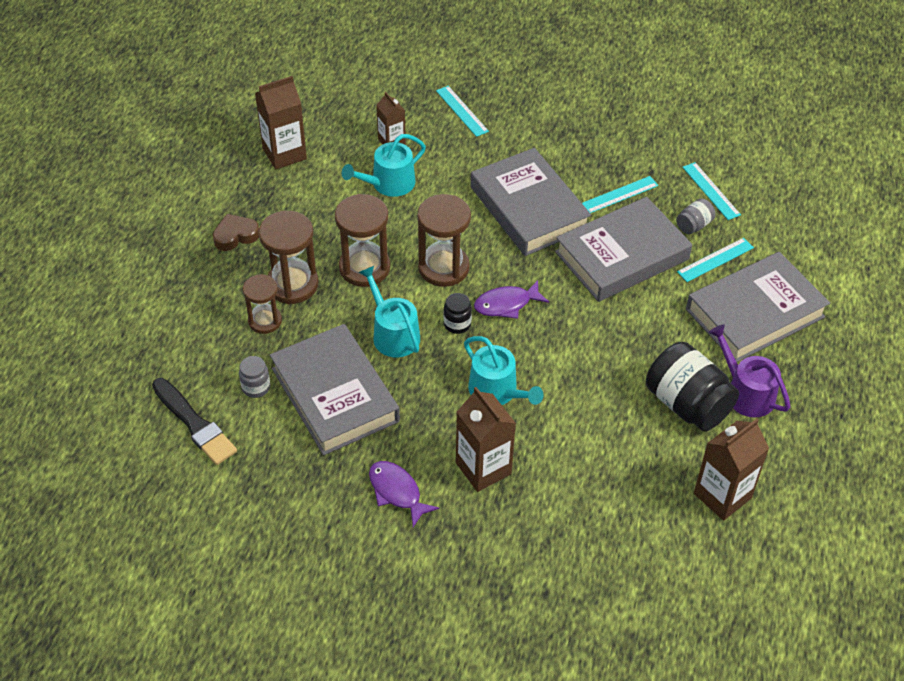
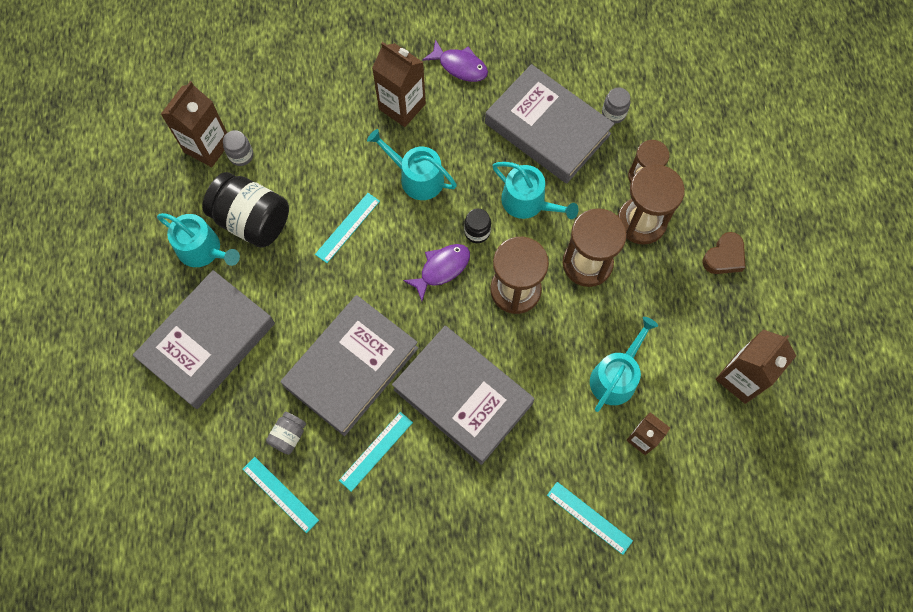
camera: 160 degrees right, 20 degrees up
(194, 424) = (641, 67): black brush -> none
(685, 473) = (241, 155): none -> grey jar
(715, 260) = (258, 396): turquoise ruler -> turquoise ruler (347, 227)
(745, 392) = (203, 250): purple watering can -> turquoise watering can

